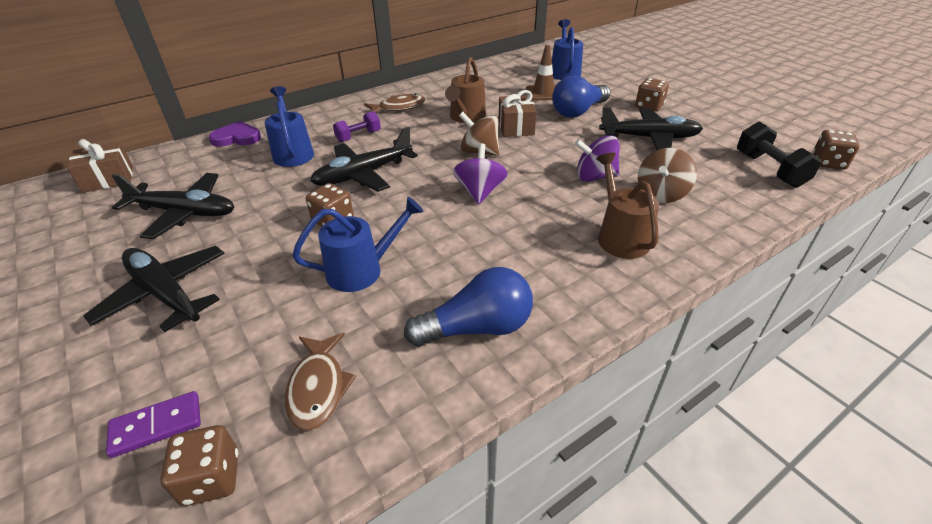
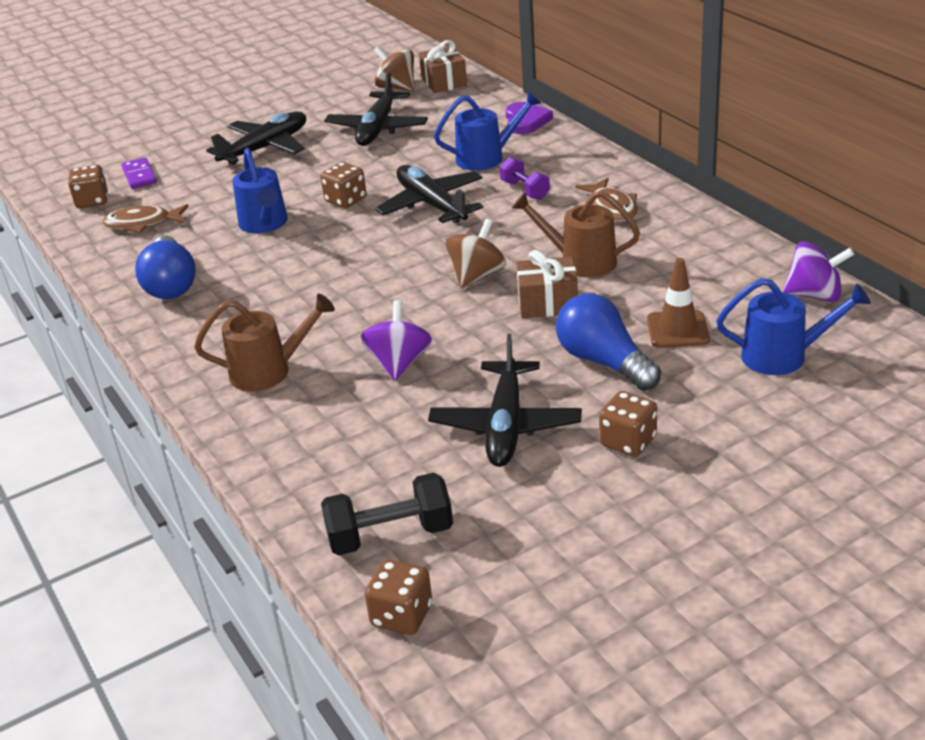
camera: 95 degrees right, 5 degrees down
(480, 192) = (380, 279): purple spinning top -> purple spinning top (814, 295)
(661, 194) = (347, 414): brown spinning top -> brown spinning top (396, 87)

